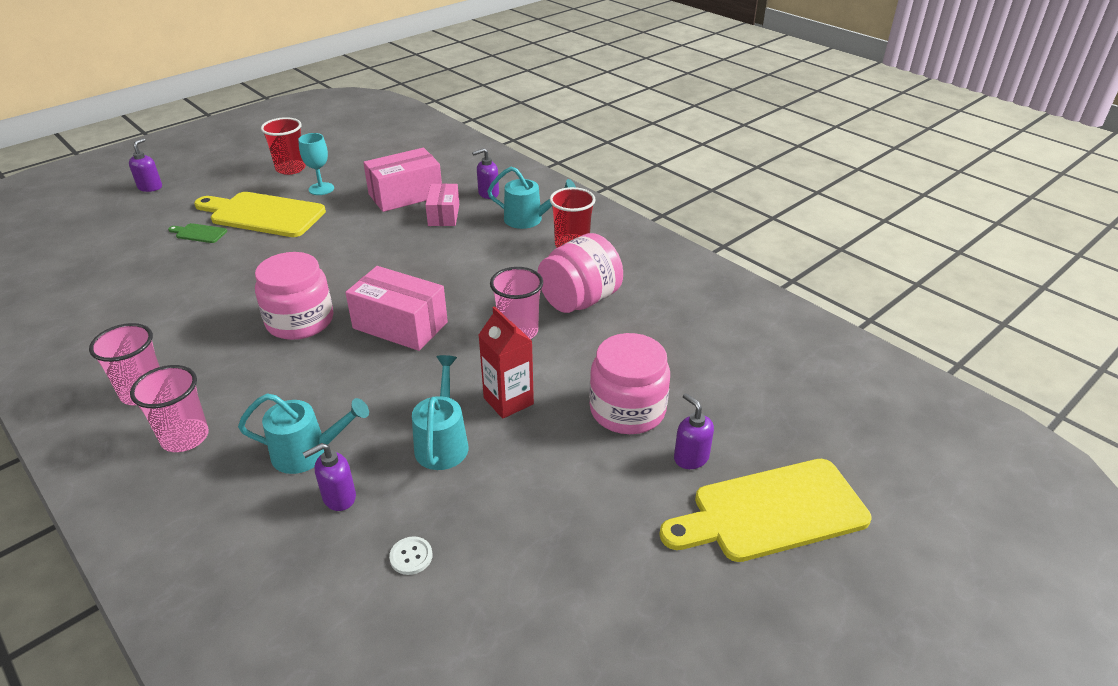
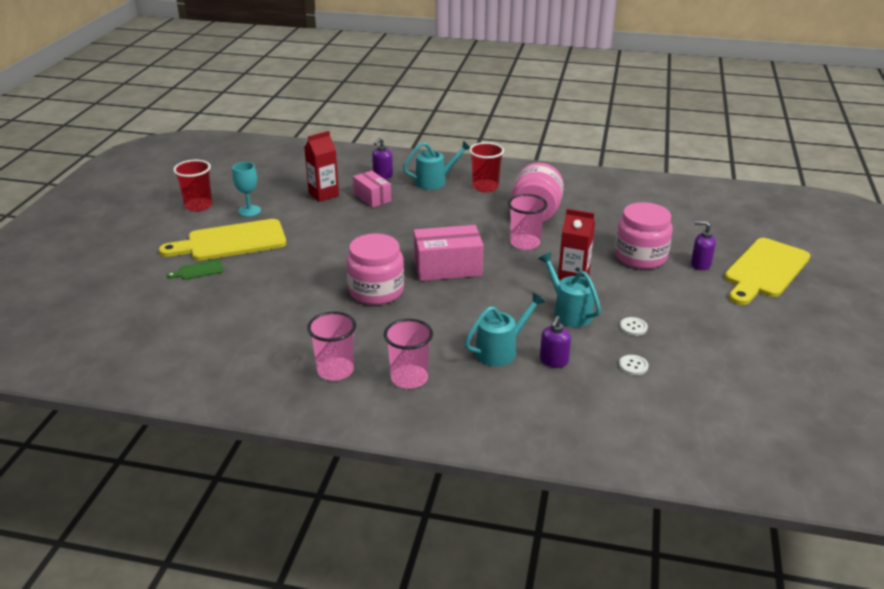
camera: 35 degrees left, 5 degrees down
(150, 187) = (92, 256): purple soap dispenser -> none
(405, 195) = (323, 194): pink box -> red carton
(485, 503) = (633, 327): none -> white button

